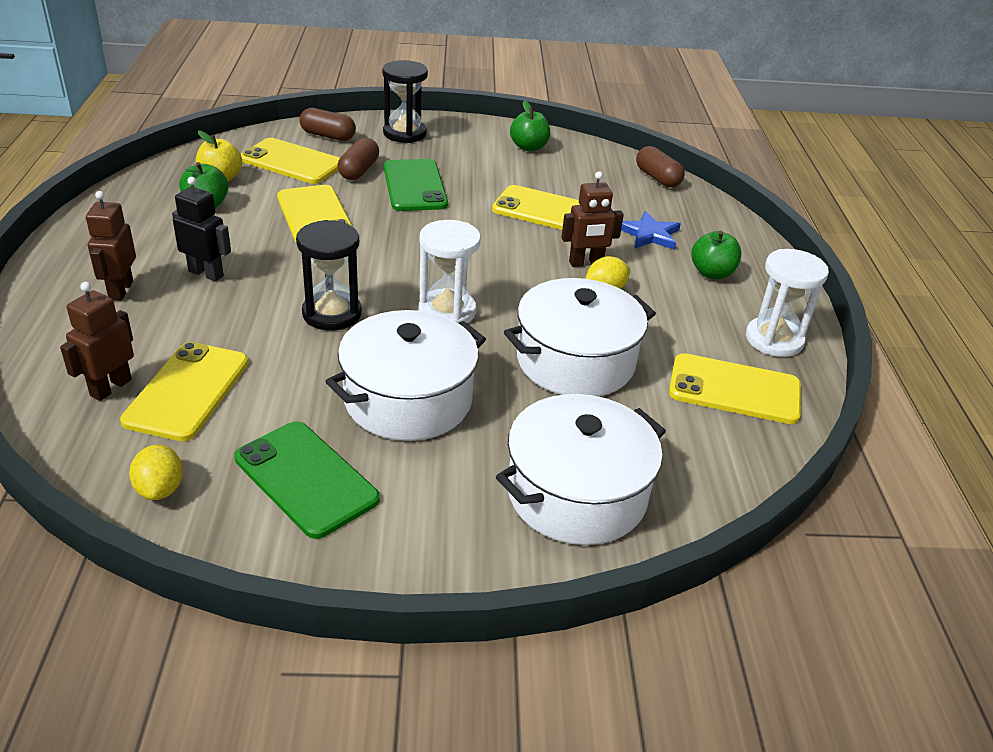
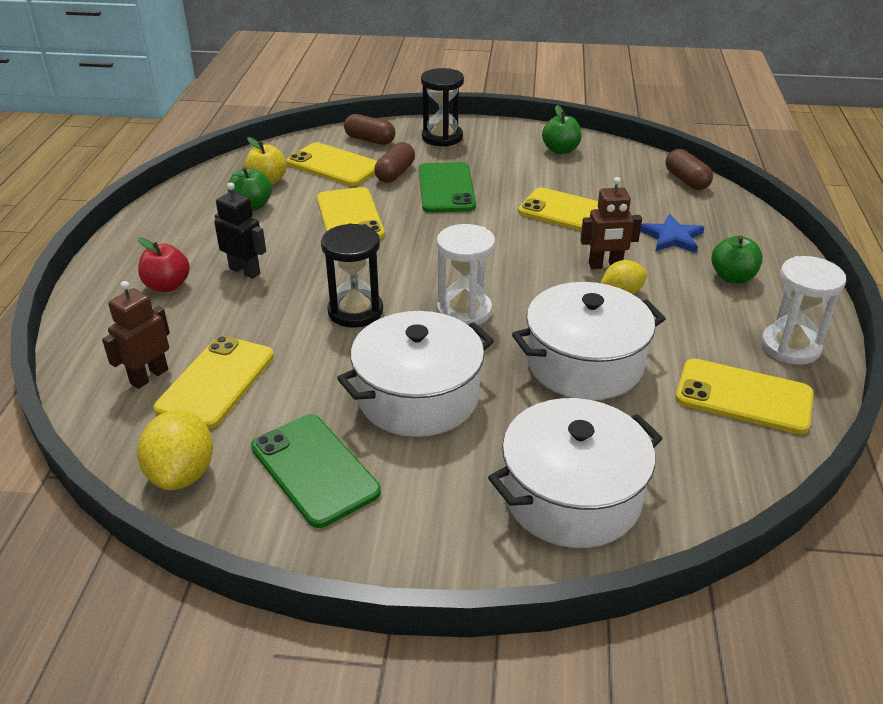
camera: 10 degrees right, 0 degrees up
(120, 290) = (167, 286): brown robot -> red apple
(160, 489) = (182, 474): yellow lemon -> yellow lemon, size x1.54

